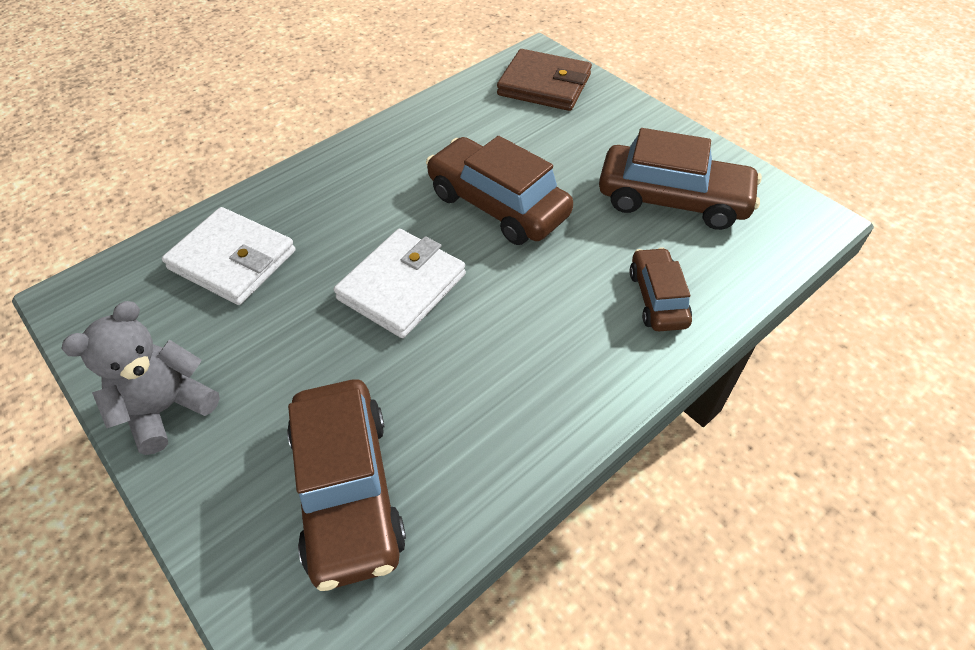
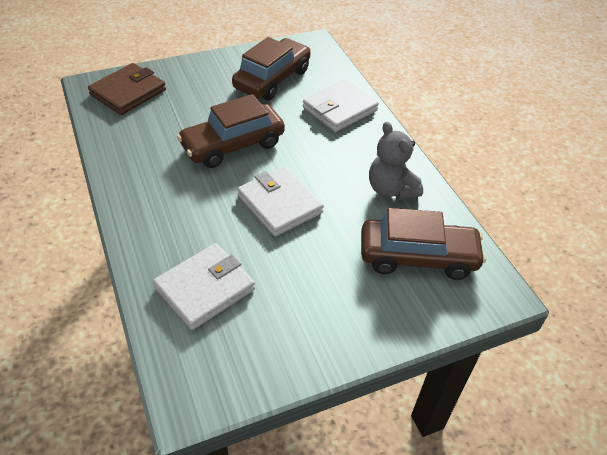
camera: 75 degrees left, 5 degrees down
(167, 408) = (329, 339): grey teddy bear -> grey teddy bear (391, 189)
(657, 298) = (339, 109): brown car -> white wallet

